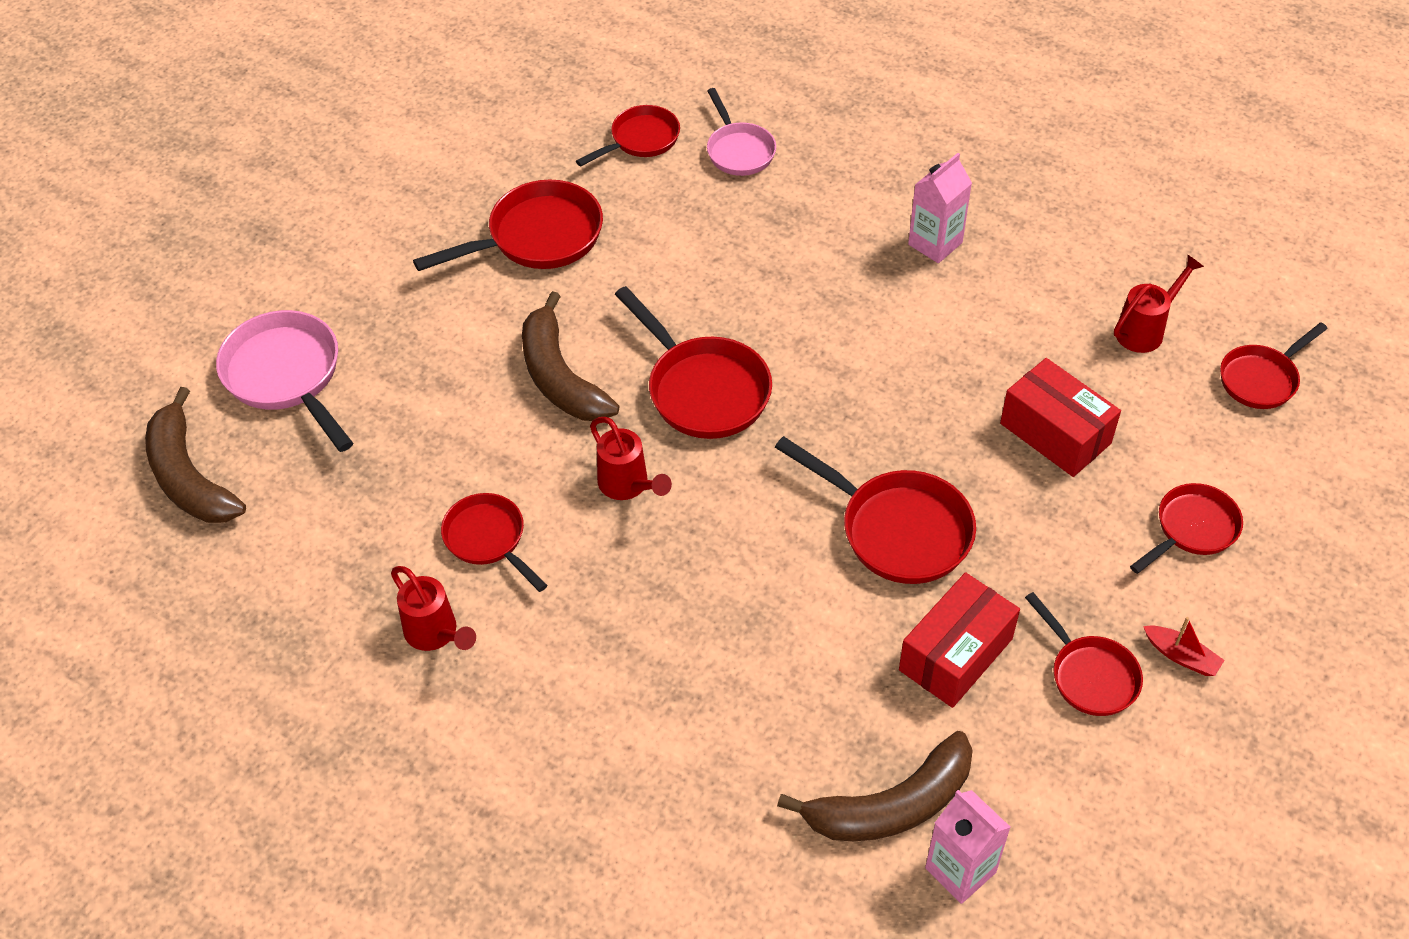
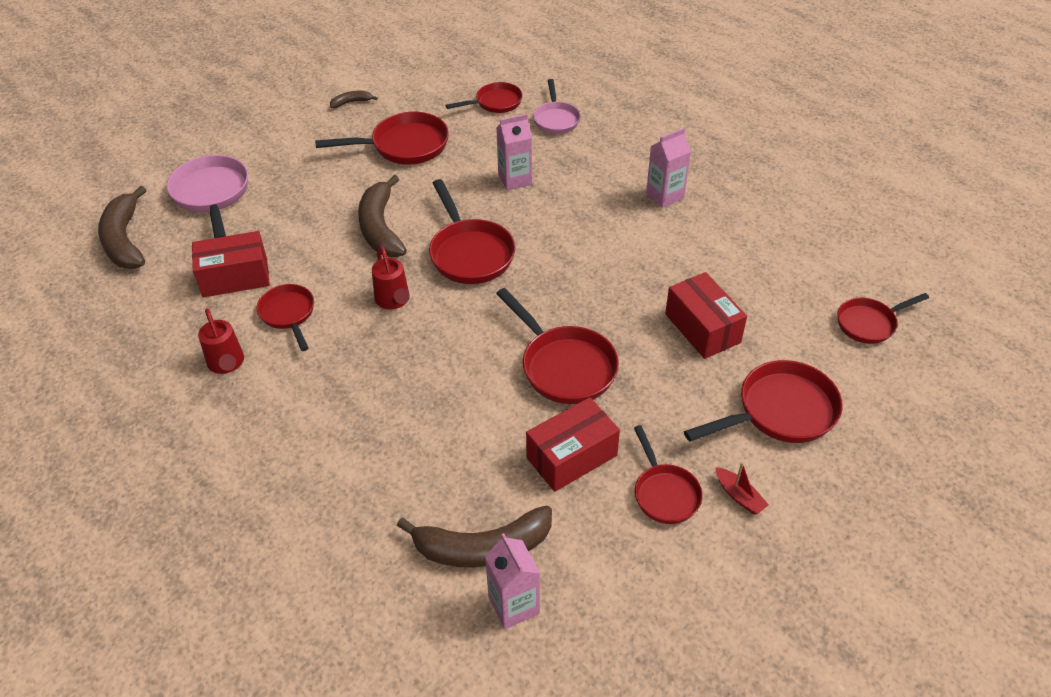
camera: 15 degrees right, 5 degrees down
(384, 500) = (235, 277): none -> red box
(427, 180) = (351, 102): none -> brown banana
(719, 260) = (515, 179): none -> pink carton
(1145, 329) = (794, 275): red watering can -> none
(1192, 529) = (780, 411): red pan -> red pan, size x1.58

